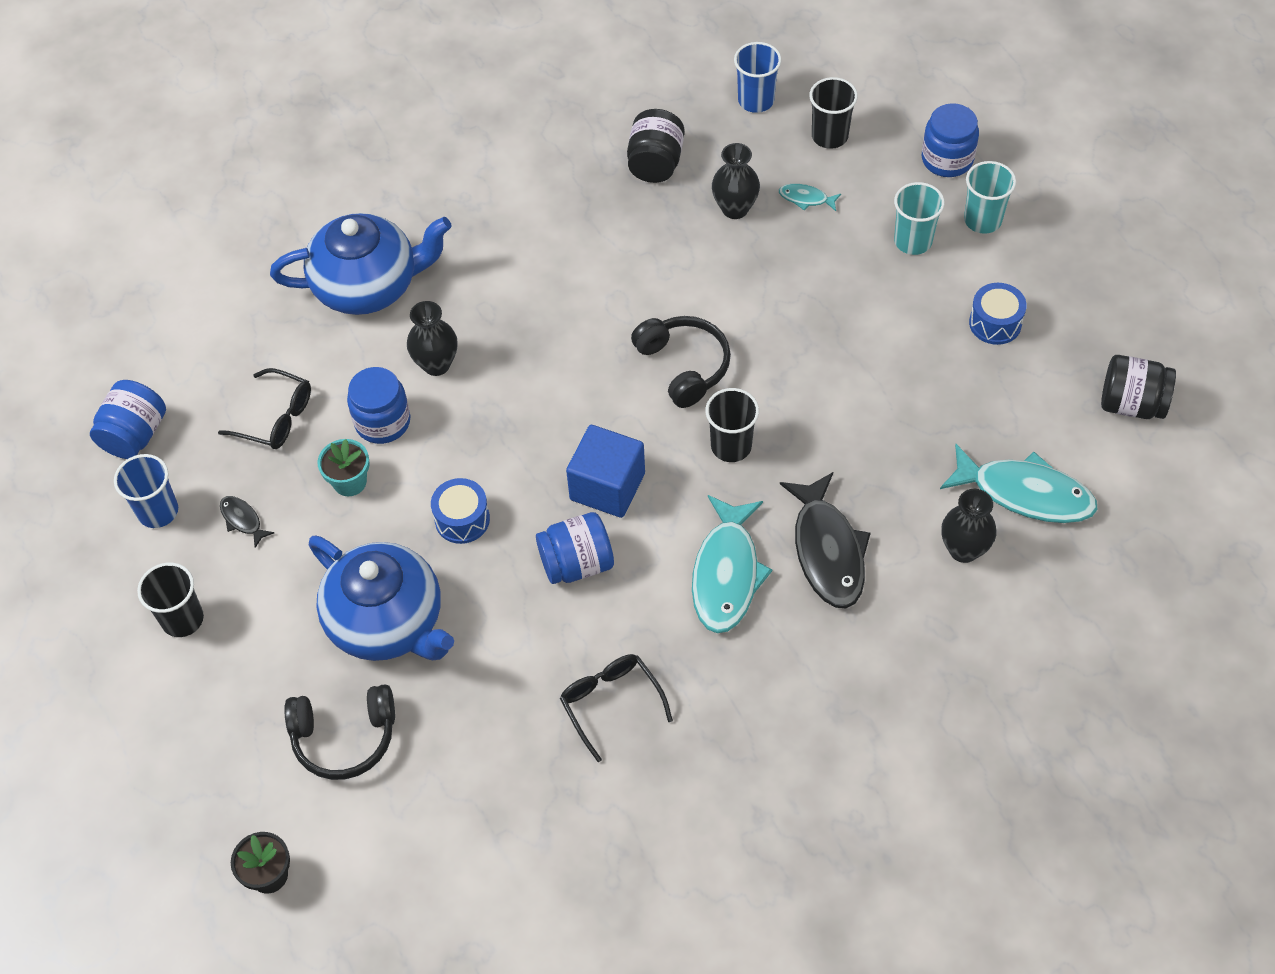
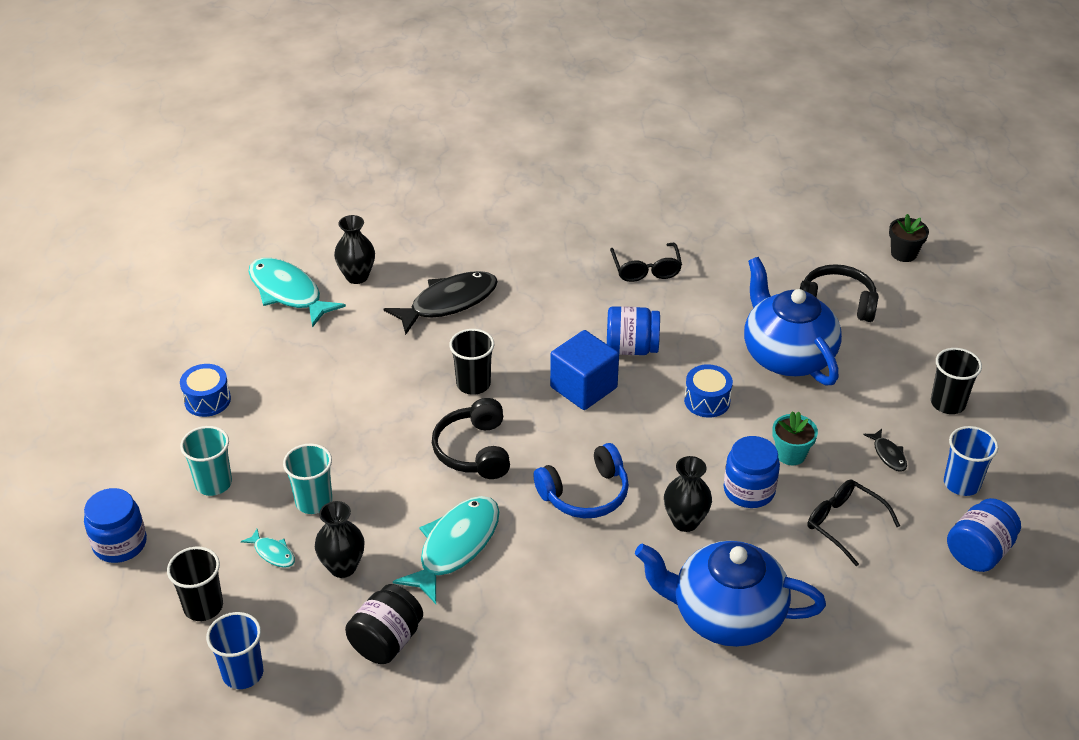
camera: 160 degrees left, 15 degrees down
(547, 358) = (585, 494): none -> blue headphones
(726, 574) = (527, 311): turquoise fish -> turquoise fish (455, 547)
(827, 550) = (448, 303): black fish -> black fish turned 45 degrees clockwise
(982, 220) = (141, 480): turquoise cup -> turquoise cup (313, 501)
(1131, 404) = (164, 318): black jar -> none

